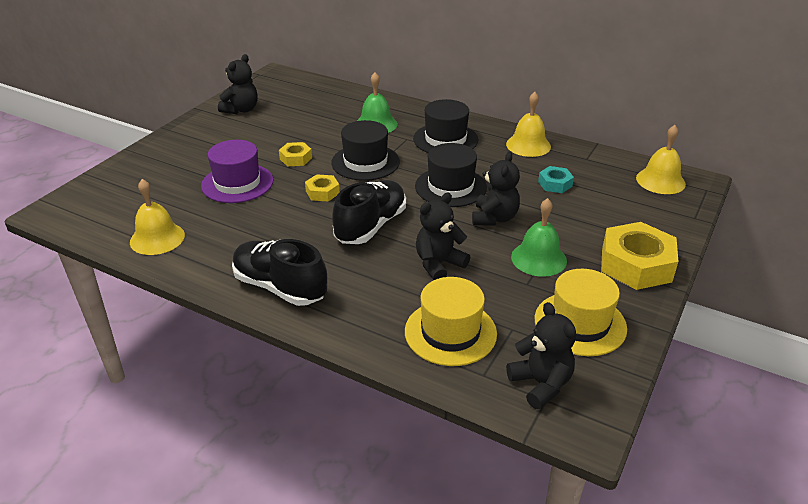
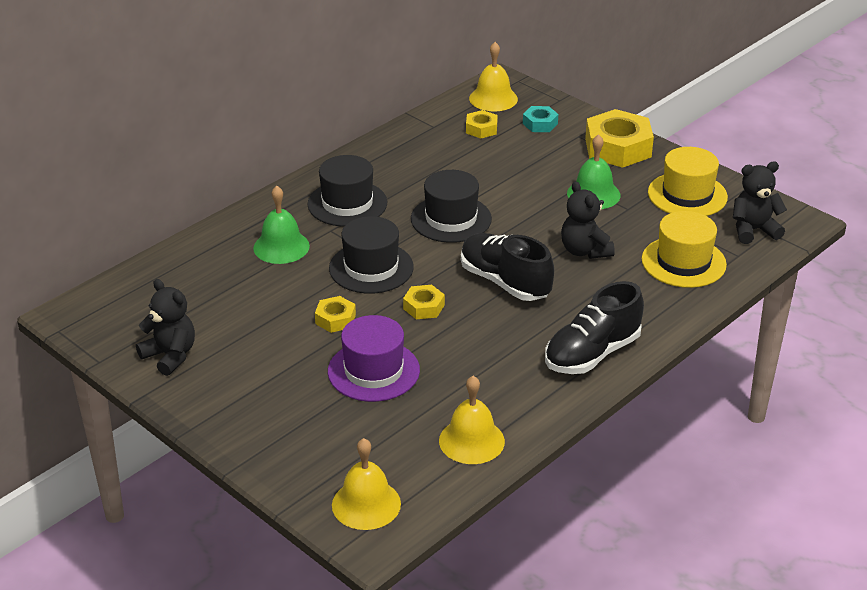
camera: 75 degrees left, 0 degrees up
(494, 218) = (520, 204): black teddy bear -> none
(528, 145) = (389, 153): yellow bell -> yellow bell (366, 504)
(555, 184) = (473, 156): turquoise nut -> turquoise nut (540, 124)
(602, 182) = (481, 129): none -> yellow nut

